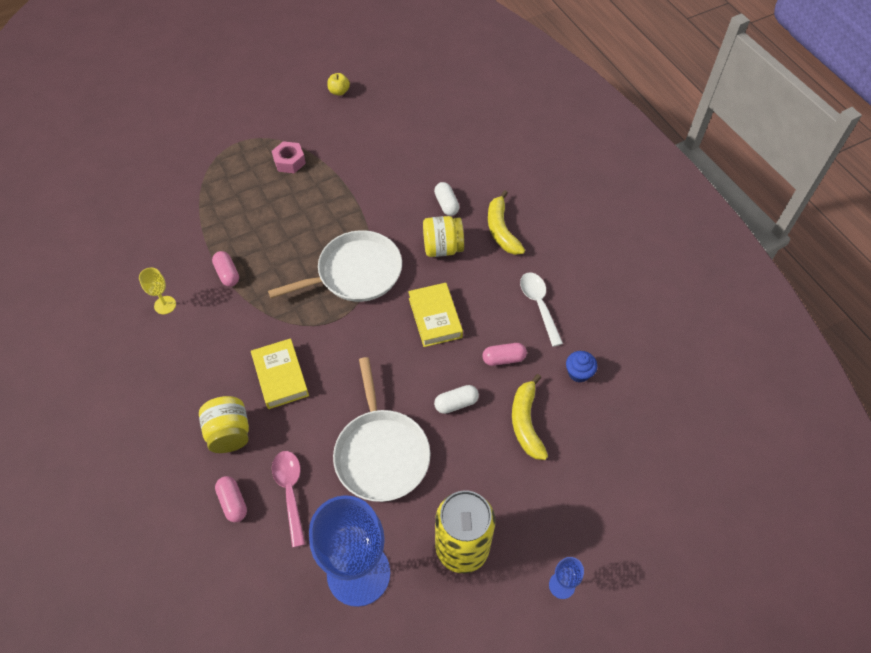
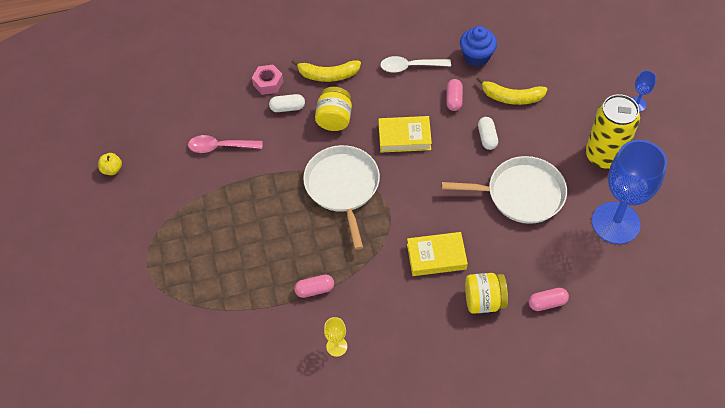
camera: 75 degrees left, 0 degrees up
(289, 161) = (191, 224): pink nut -> pink nut (268, 83)
(290, 492) = (544, 261): pink spoon -> pink spoon (220, 147)
(578, 373) = (476, 56): blue cupcake -> blue cupcake, size x1.53

